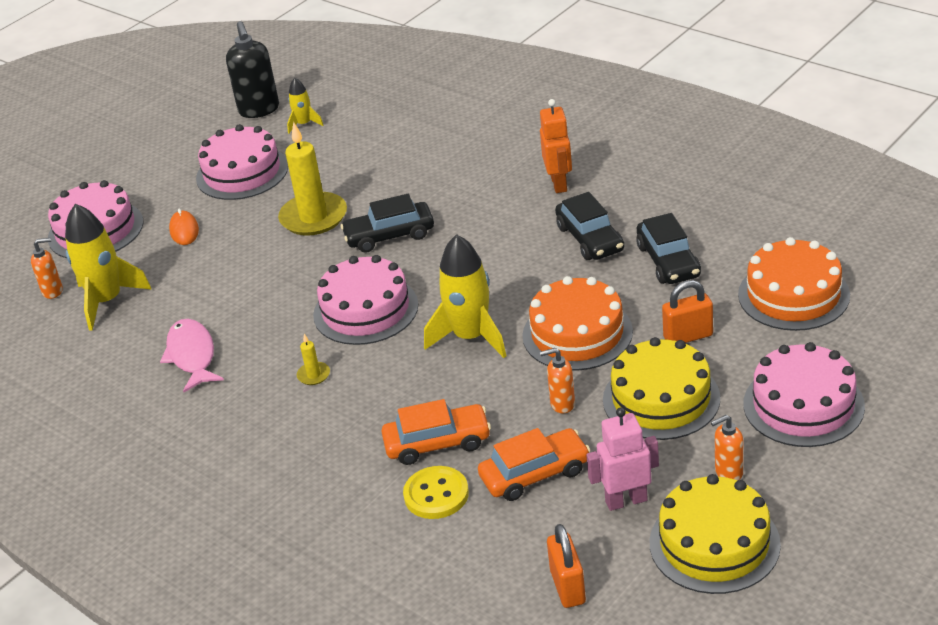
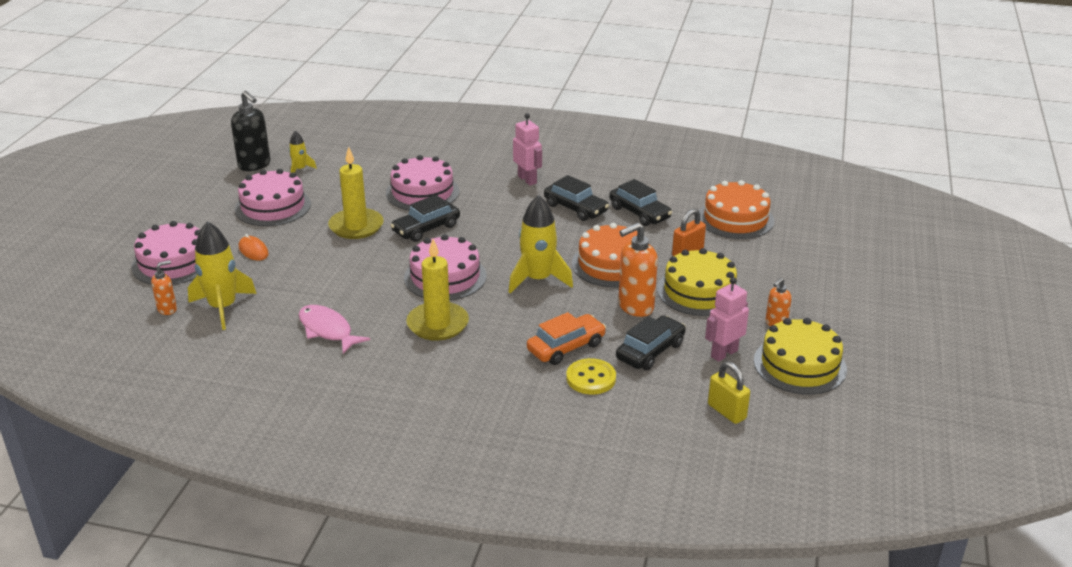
camera: 30 degrees left, 5 degrees down
(313, 375) = (437, 324): yellow candle -> yellow candle, size x2.33
(535, 474) = (650, 351): orange car -> black car
(559, 184) = (527, 180): orange robot -> pink robot
(562, 404) = (635, 307): orange soap dispenser -> orange soap dispenser, size x1.80
(567, 587) = (726, 412): orange padlock -> yellow padlock
(803, 405) = (791, 277): pink cake -> pink cake (422, 192)

